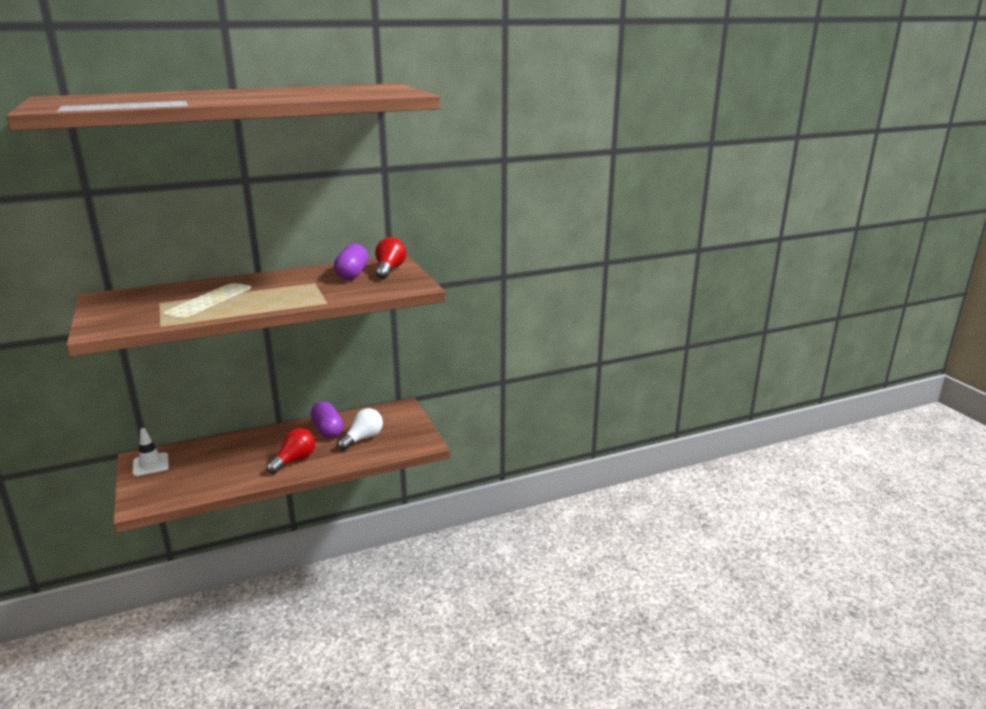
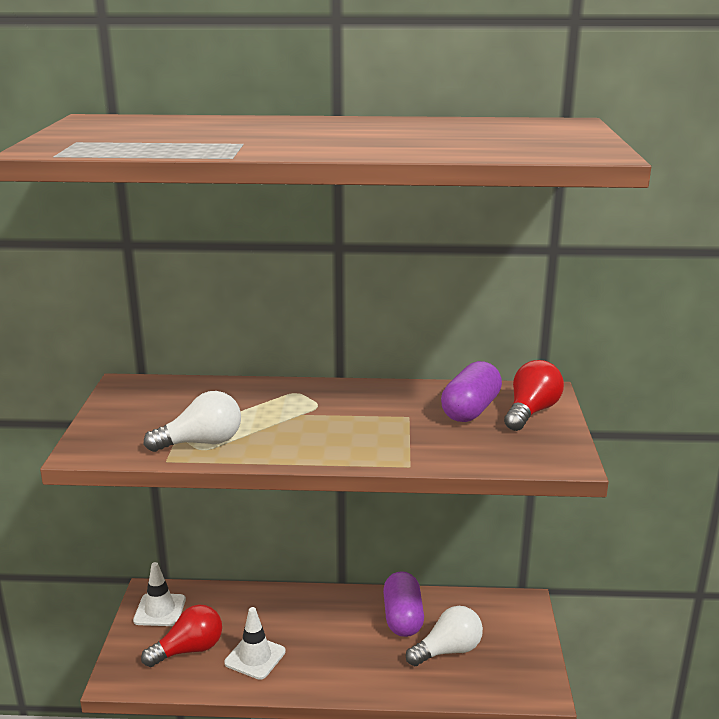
camera: 25 degrees right, 0 degrees up
(180, 314) = (201, 443): none -> white light bulb
(234, 471) = (255, 657): none -> white traffic cone
(294, 460) = (339, 663): red light bulb -> red light bulb (189, 650)

